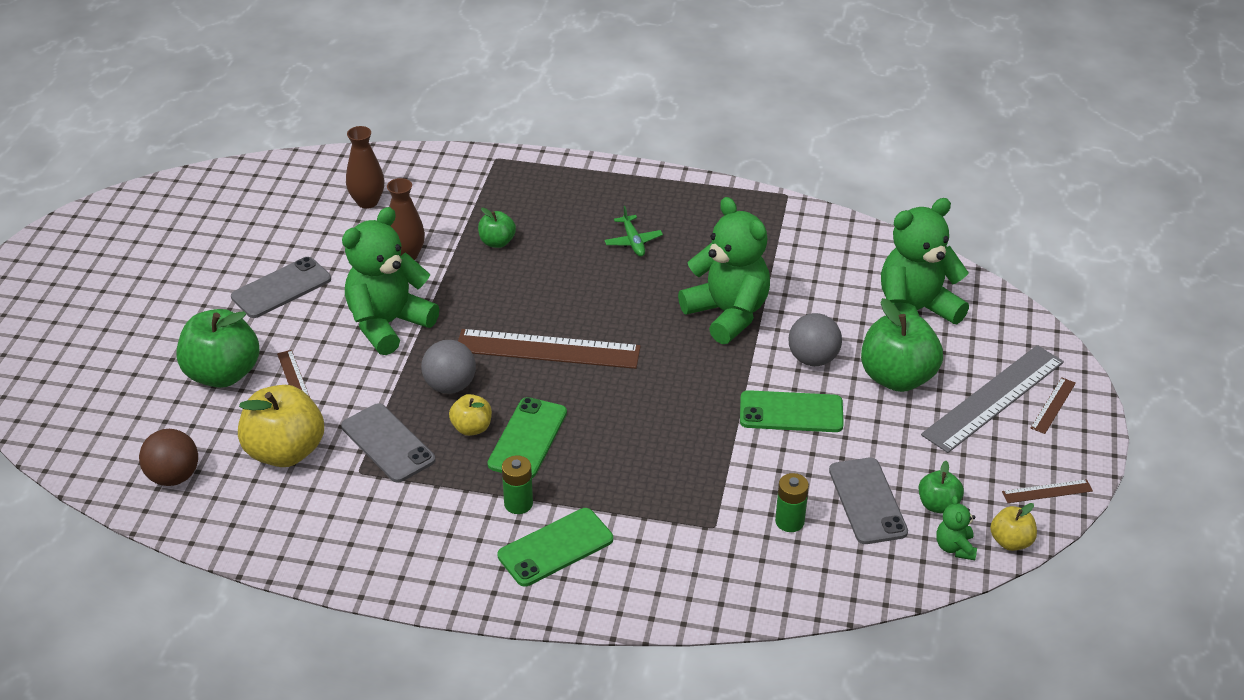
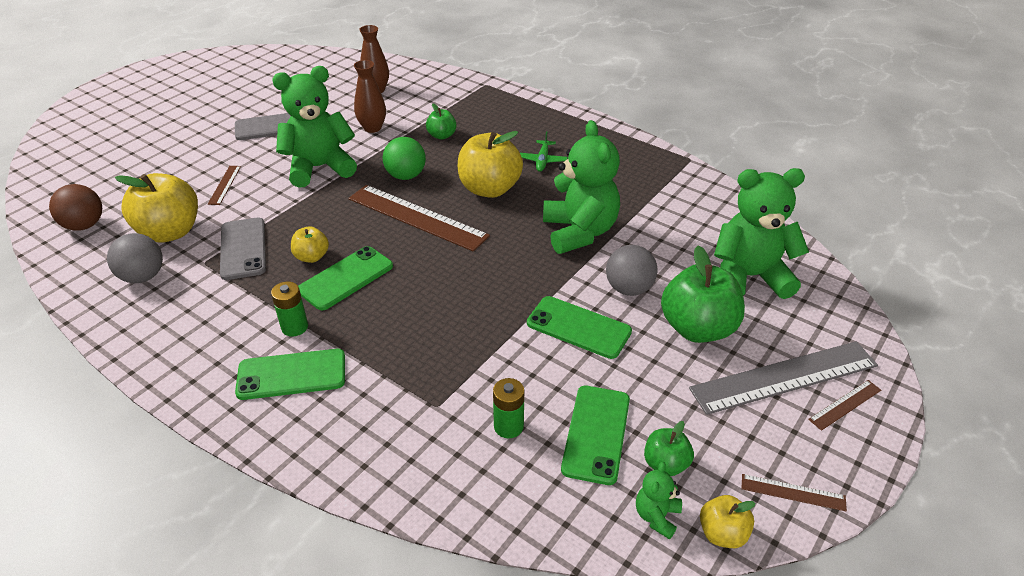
camera: 25 degrees right, 0 degrees up
(223, 374) = (183, 169): green apple -> none
(450, 386) = (324, 222): grey ball -> grey ball (143, 277)
(496, 305) = (406, 176): none -> green ball
(600, 293) = (489, 189): none -> yellow apple
(867, 501) = (596, 434): grey phone -> green phone

